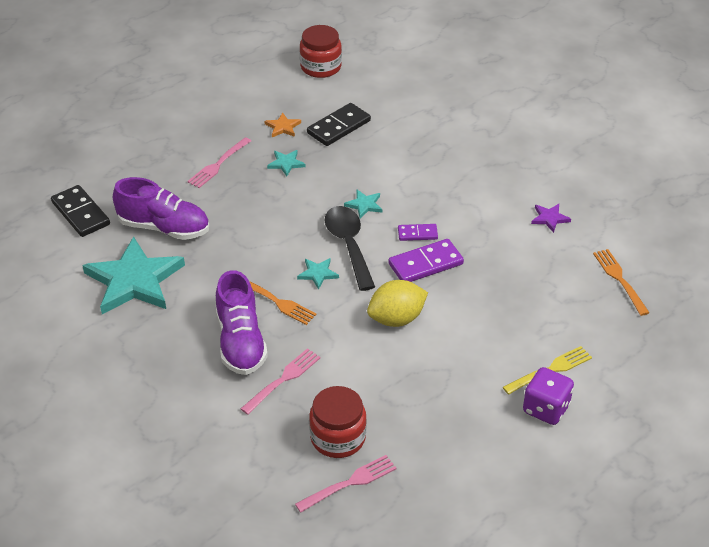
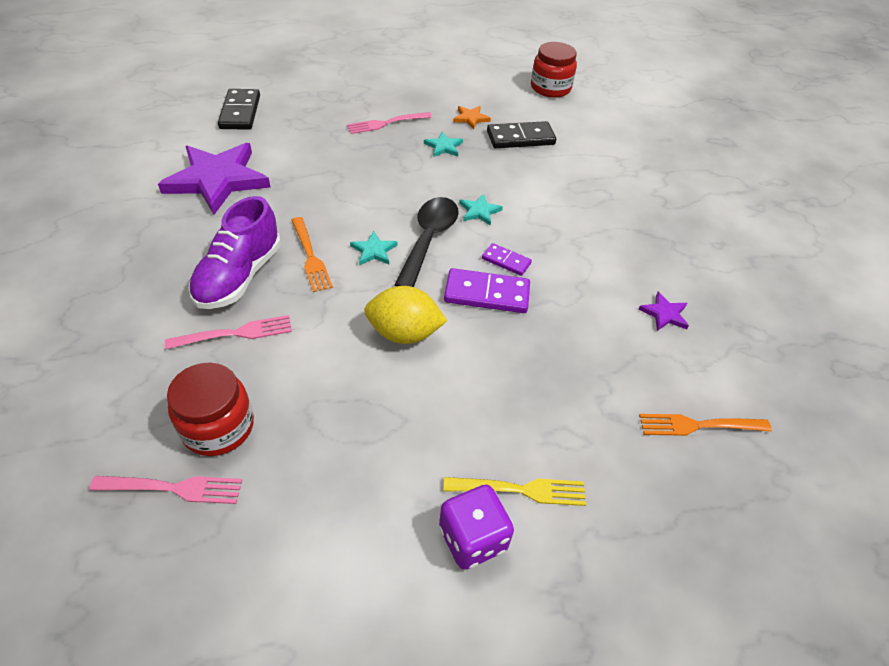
camera: 30 degrees right, 5 degrees up
(134, 280) = (217, 180): turquoise star -> purple star
(164, 228) = (289, 151): purple shoe -> none
(619, 279) = (698, 425): orange fork -> orange fork turned 105 degrees counterclockwise

